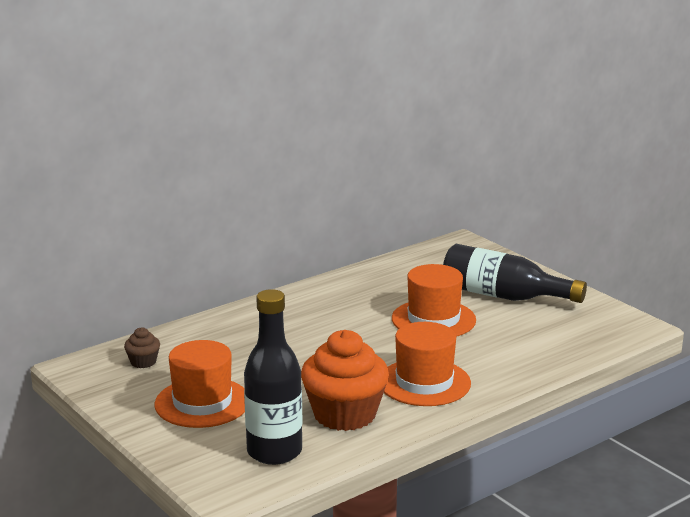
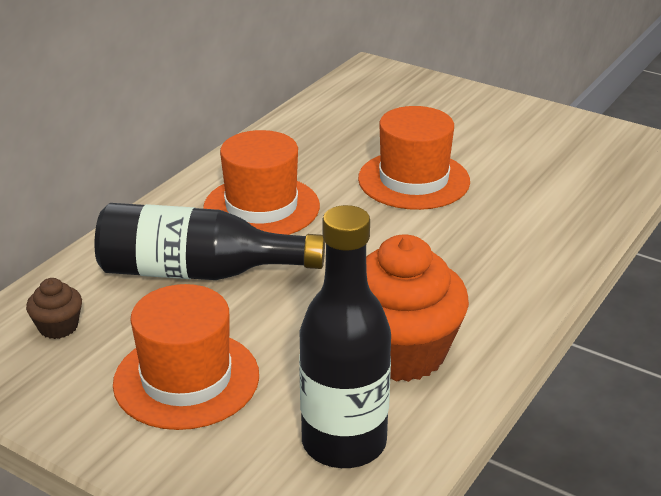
camera: 20 degrees left, 10 degrees up
(424, 382) = (468, 277): orange hat -> orange hat (261, 207)
(503, 296) = (472, 132): black bottle -> black bottle (197, 272)

